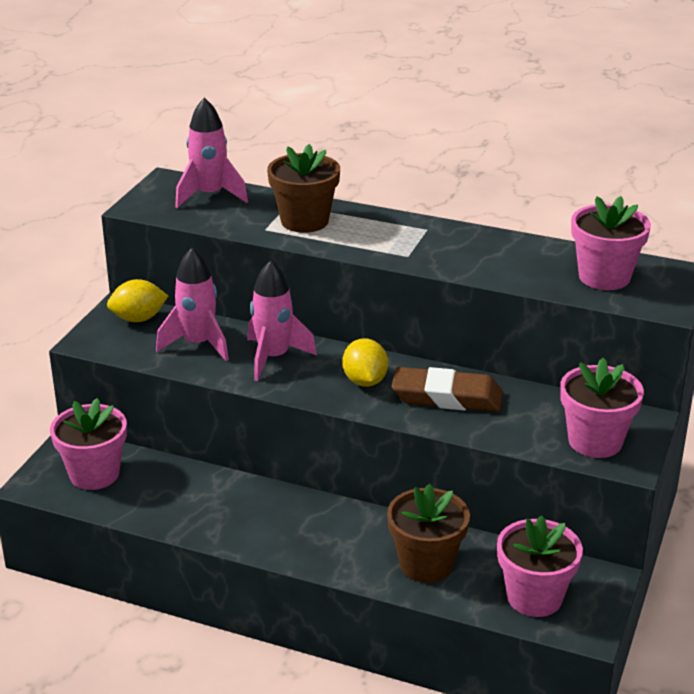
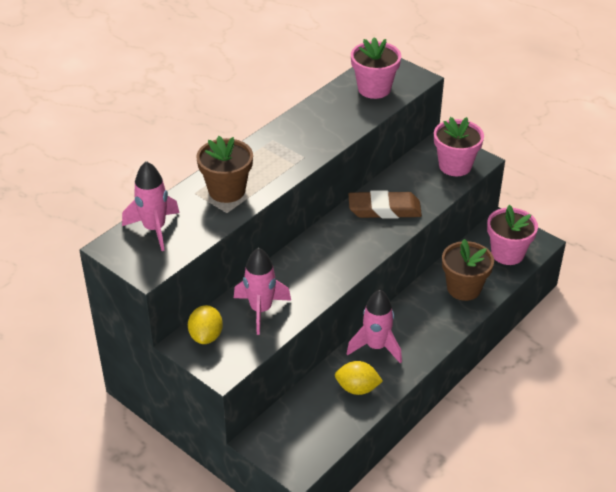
camera: 70 degrees left, 10 degrees up
(94, 474) = (301, 432): pink flower pot -> none
(273, 358) = (299, 275): pink rocket -> pink rocket (376, 347)
(365, 381) = (349, 240): yellow lemon -> yellow lemon (357, 388)
(447, 397) = (384, 209): brown eraser -> brown eraser turned 60 degrees clockwise

